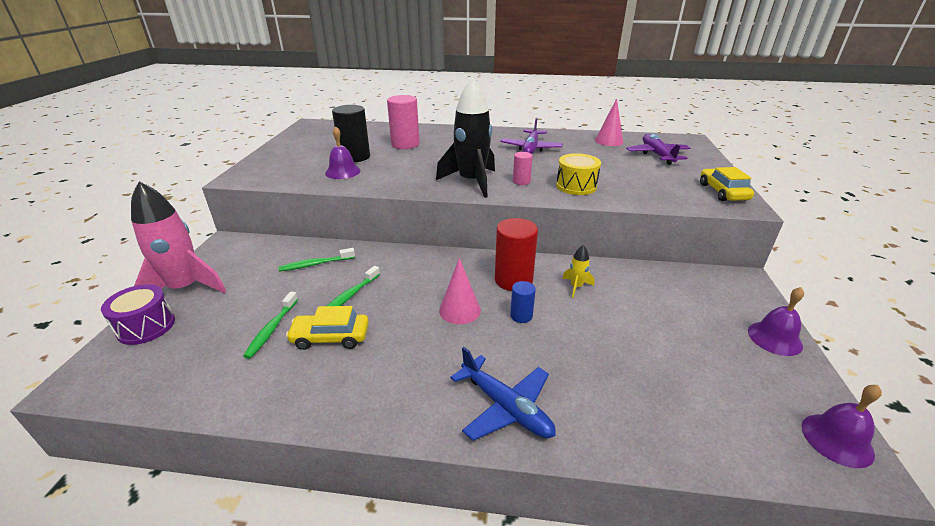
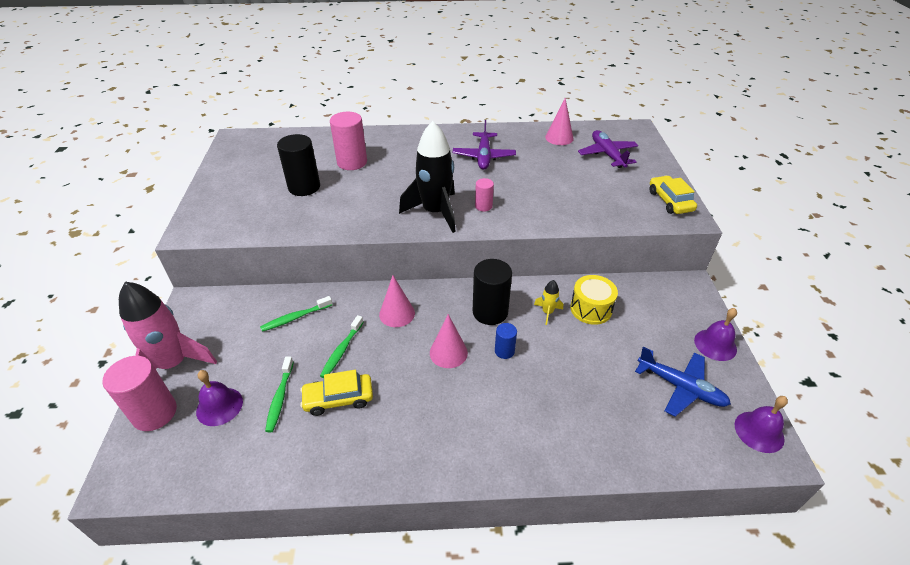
camera: 10 degrees left, 10 degrees up
(146, 326) = (154, 413): purple drum -> pink cylinder
(343, 172) = (299, 211): purple bell -> purple bell (219, 406)
(416, 271) = (397, 313): none -> pink cone
(506, 407) = (508, 444): blue plane -> blue plane (681, 387)
(513, 280) = (490, 312): red cylinder -> black cylinder
(576, 186) = (536, 207): yellow drum -> yellow drum (591, 309)

